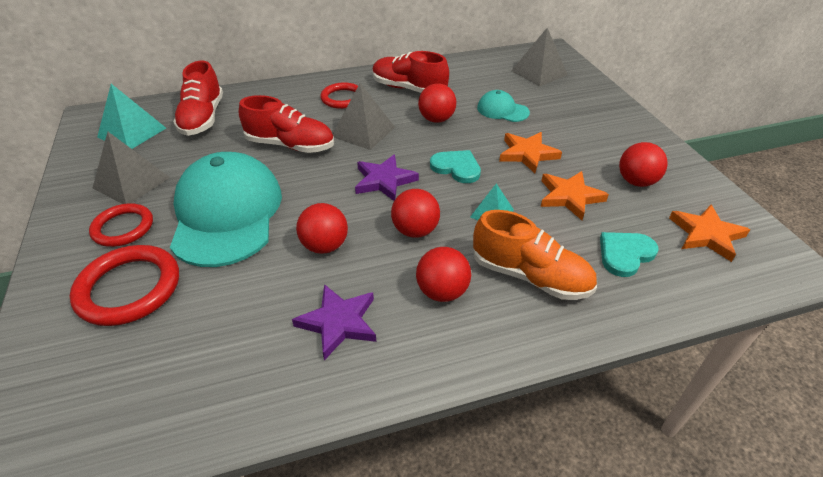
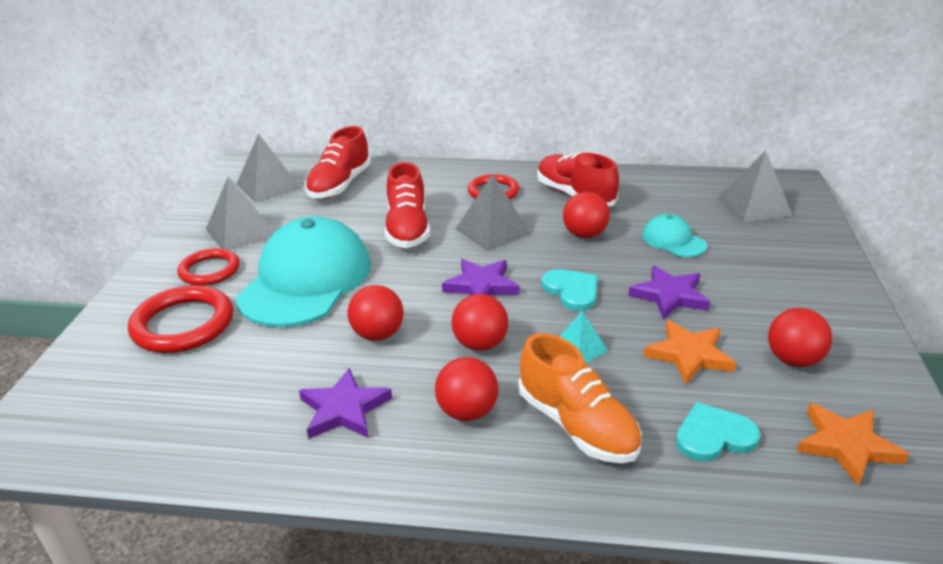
camera: 25 degrees right, 10 degrees down
(132, 132) = (268, 186): turquoise pyramid -> grey pyramid
(290, 145) = (407, 229): red shoe -> red shoe turned 45 degrees clockwise
(527, 154) = (669, 296): orange star -> purple star

